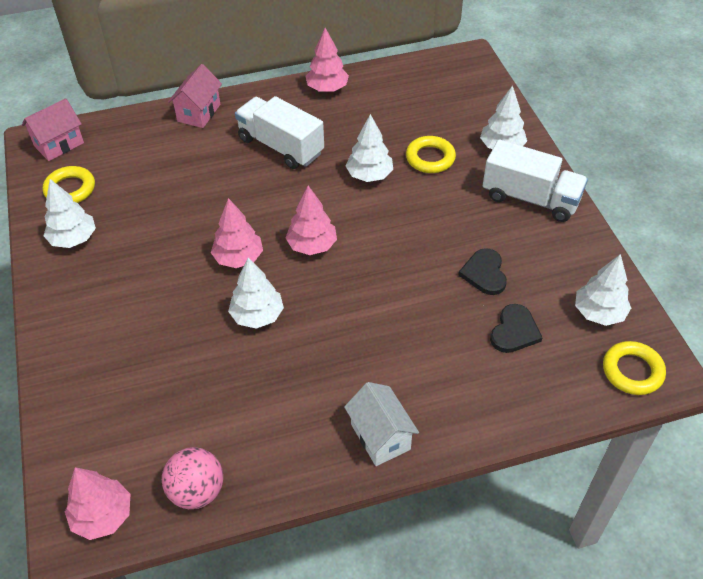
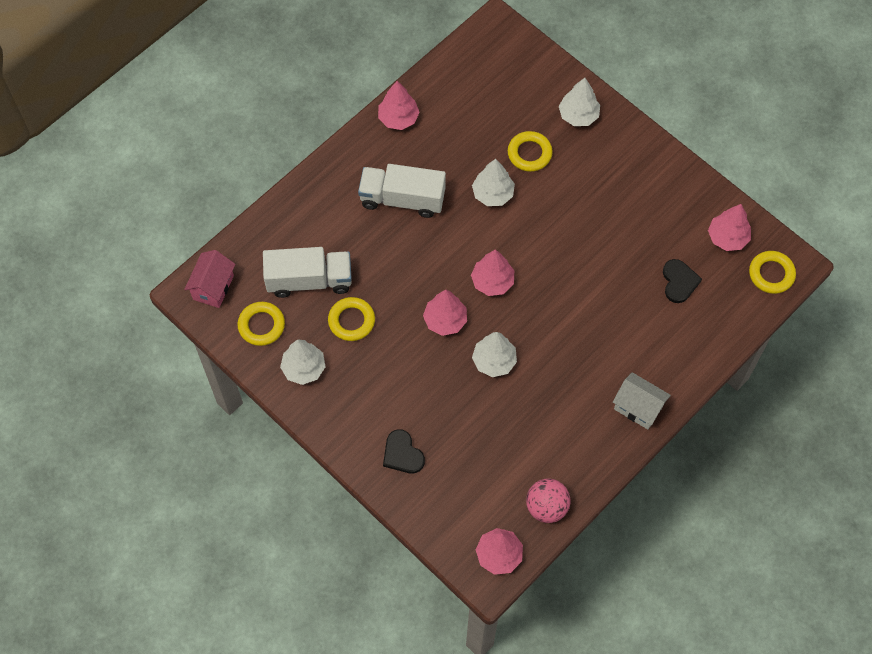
camera: 30 degrees left, 15 degrees up
(151, 220) = (351, 321): none -> yellow ring
(199, 113) = (307, 197): pink house -> none
(484, 273) = (632, 243): black heart -> black heart (402, 454)
(530, 198) = (628, 157): white truck -> white truck (309, 280)
(599, 313) = (727, 237): white tree -> pink tree

